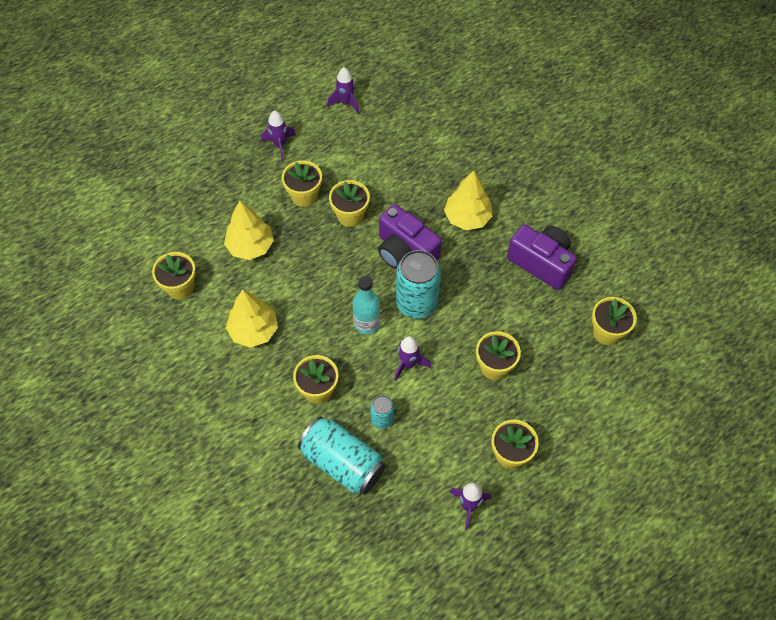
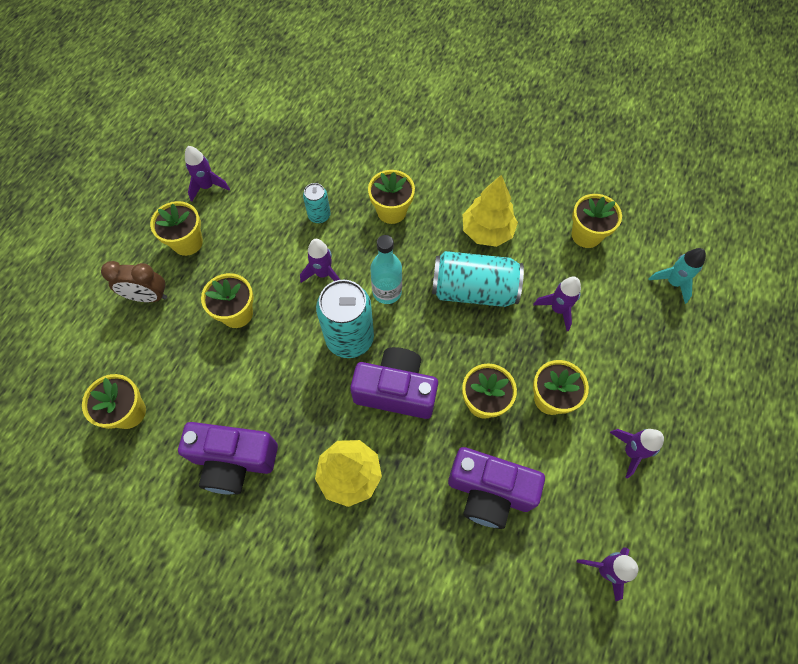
camera: 150 degrees right, 5 degrees up
(152, 222) = (673, 282): none -> turquoise rocket
(250, 246) = (558, 309): yellow tree -> purple rocket
(342, 463) = (332, 168): turquoise can -> turquoise can (473, 290)
(384, 167) = (489, 491): none -> purple camera
(563, 419) = (148, 296): none -> brown clock

